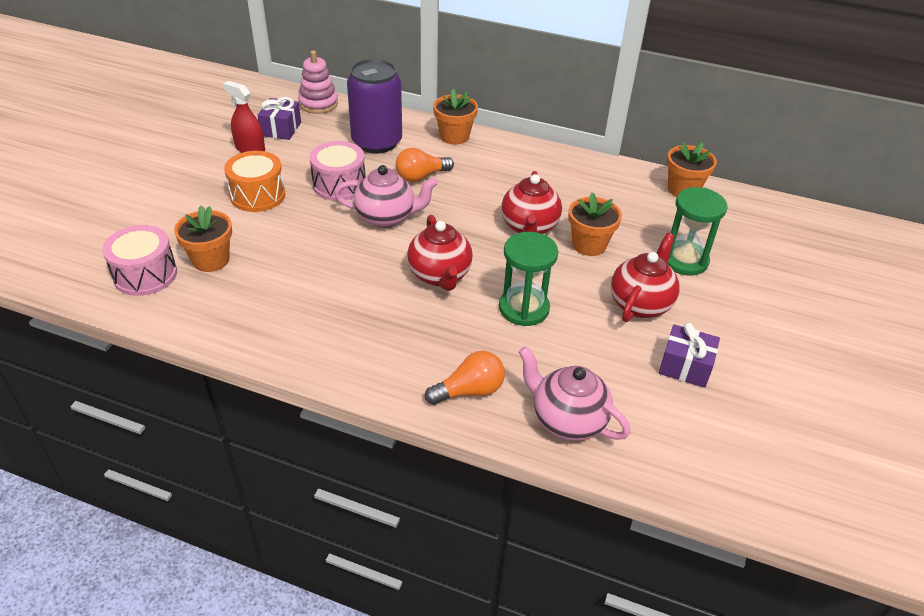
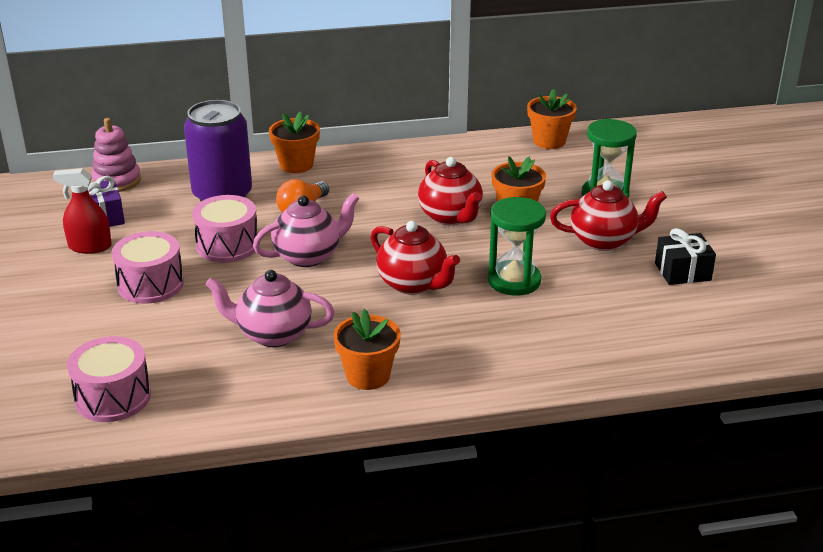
camera: 30 degrees left, 10 degrees down
(211, 260) = (170, 357): orange flower pot -> orange flower pot (368, 376)
(258, 195) = (150, 284): orange drum -> pink drum
(469, 391) = (536, 359): orange light bulb -> none
(567, 420) = (635, 346): pink teapot -> pink teapot (273, 334)
(640, 304) = (604, 240): red teapot -> red teapot turned 90 degrees clockwise
(685, 366) = (682, 272): purple gift -> black gift

